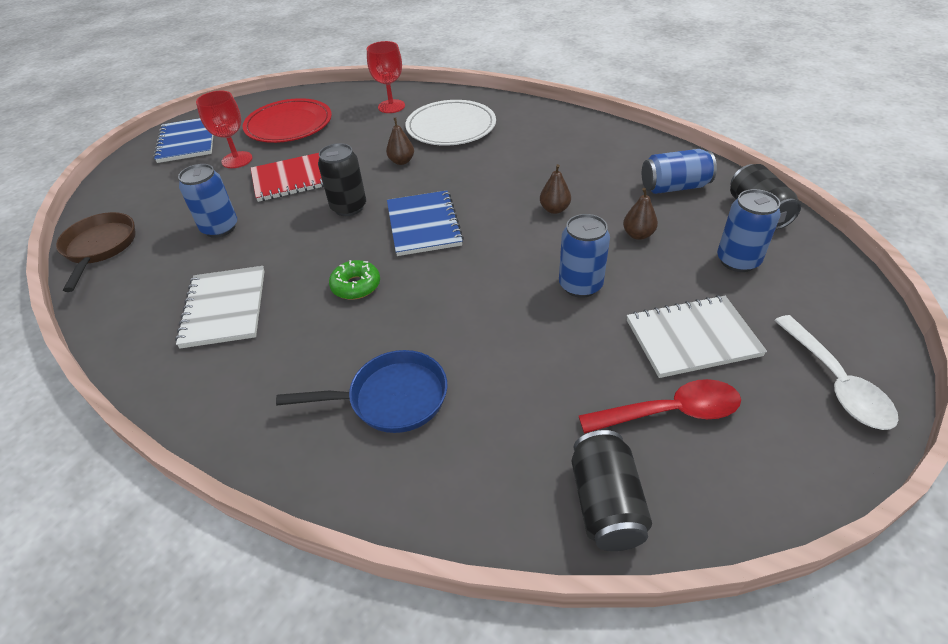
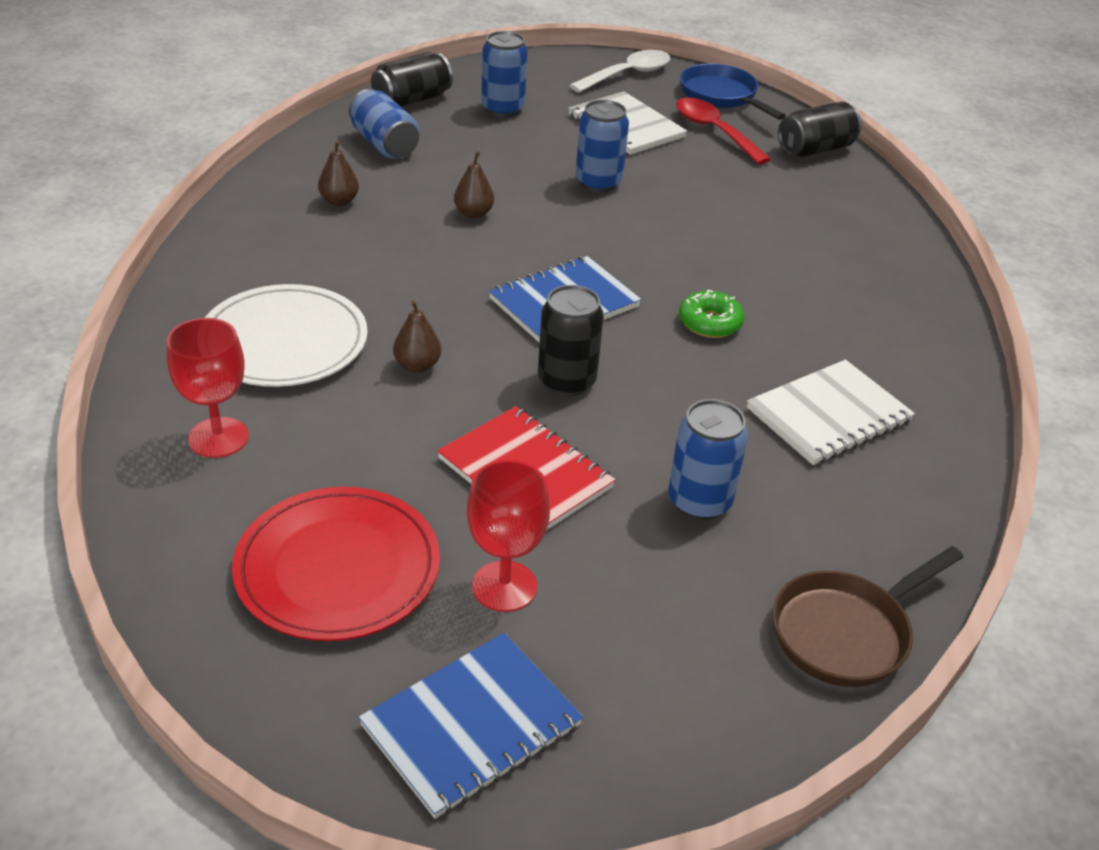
camera: 120 degrees left, 5 degrees down
(391, 398) = (825, 256): blue pan -> blue pan (721, 96)
(638, 235) = (492, 159): brown pear -> brown pear (339, 201)

